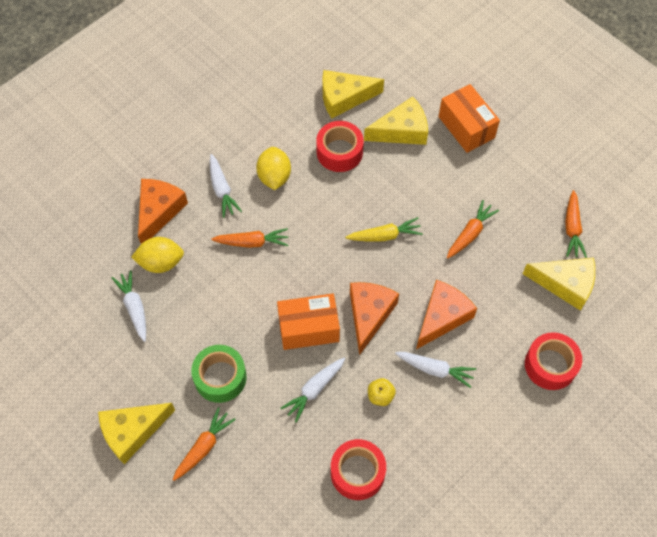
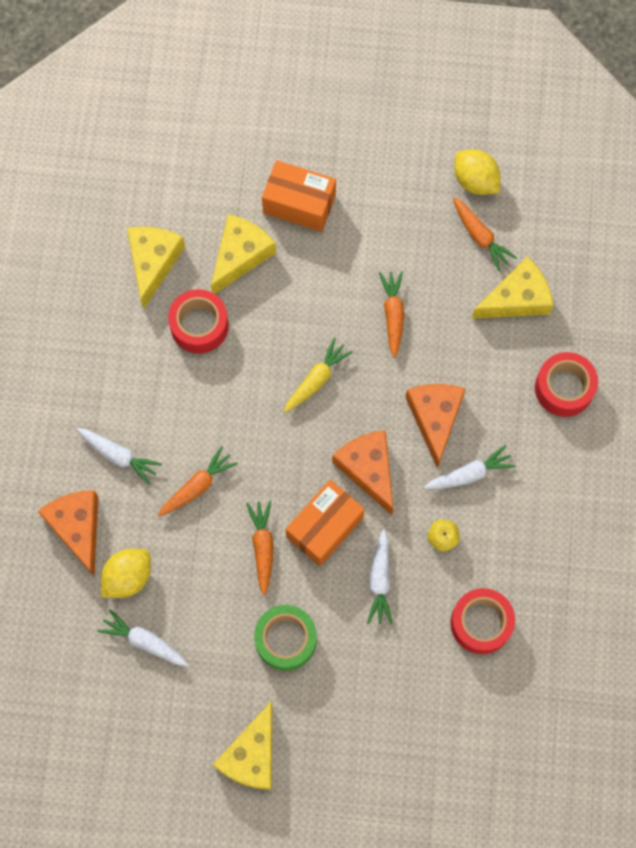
camera: 40 degrees left, 10 degrees up
(204, 447) = (328, 714): orange carrot -> orange carrot (262, 547)
(274, 177) = (158, 402): yellow lemon -> yellow lemon (475, 181)
(344, 98) = (153, 263): yellow cheese -> yellow cheese turned 150 degrees clockwise

